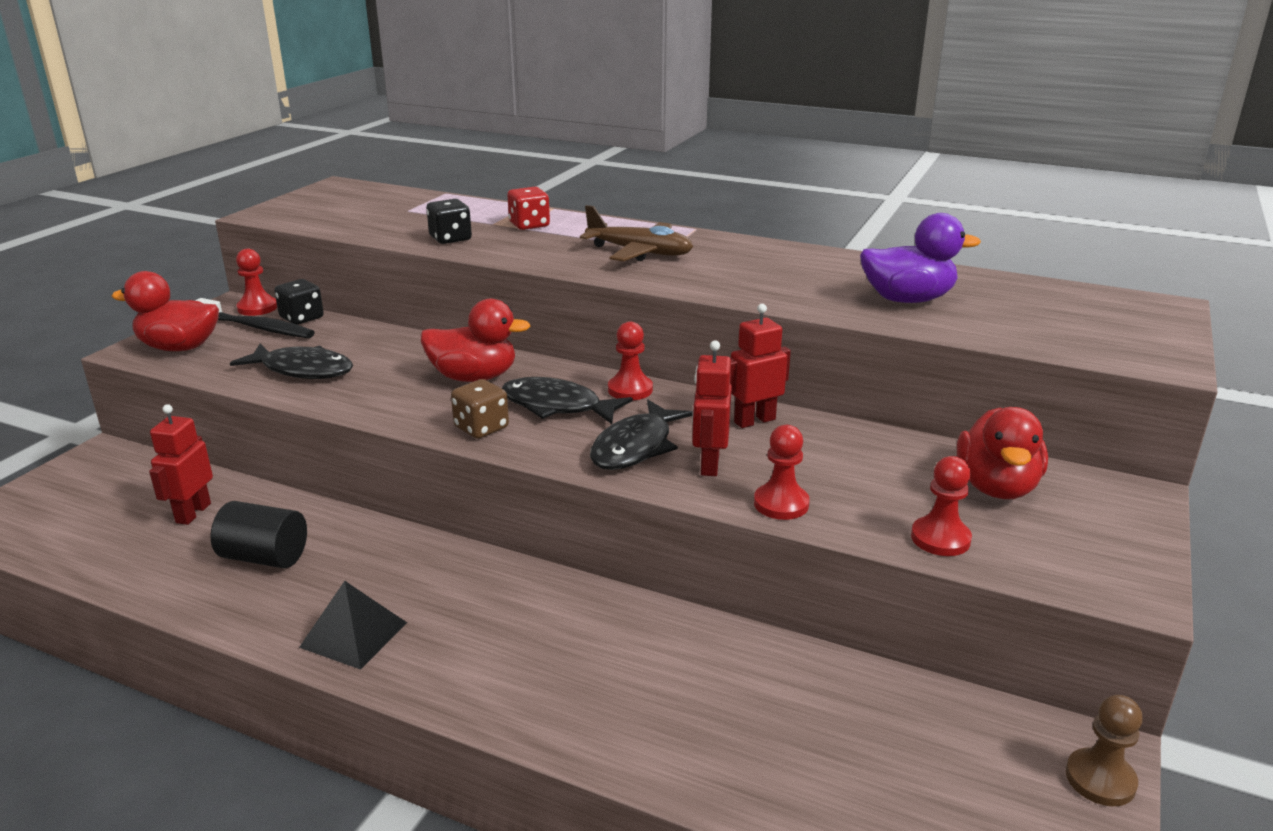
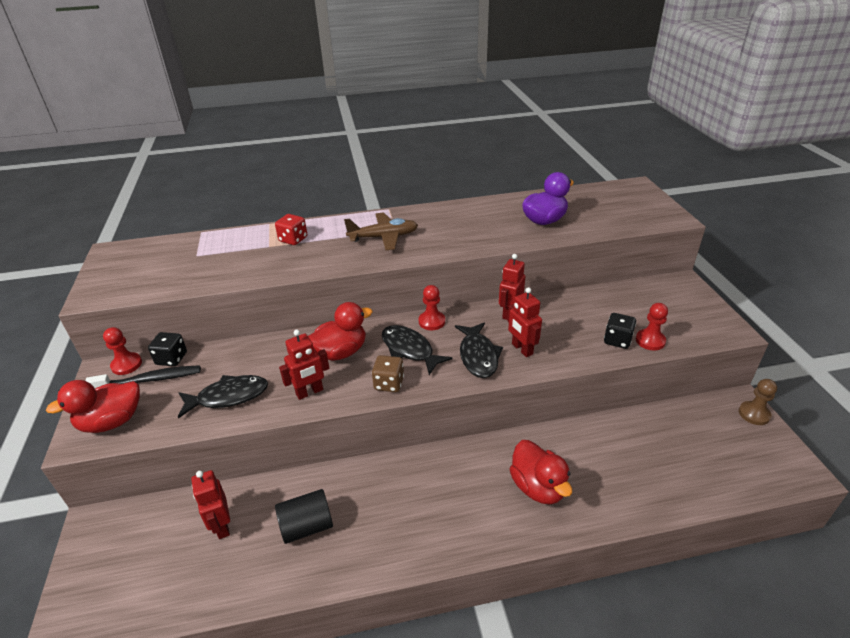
camera: 35 degrees left, 10 degrees up
(353, 635) = (416, 539): black pyramid -> none
(385, 399) = (309, 392): none -> red robot
(450, 239) = (260, 268): black dice -> black dice (617, 340)
(557, 406) = (409, 350): black fish -> black fish turned 60 degrees clockwise
(781, 504) = (575, 355): red pawn -> none
(996, 487) = (638, 303): red duck -> red duck (538, 487)

